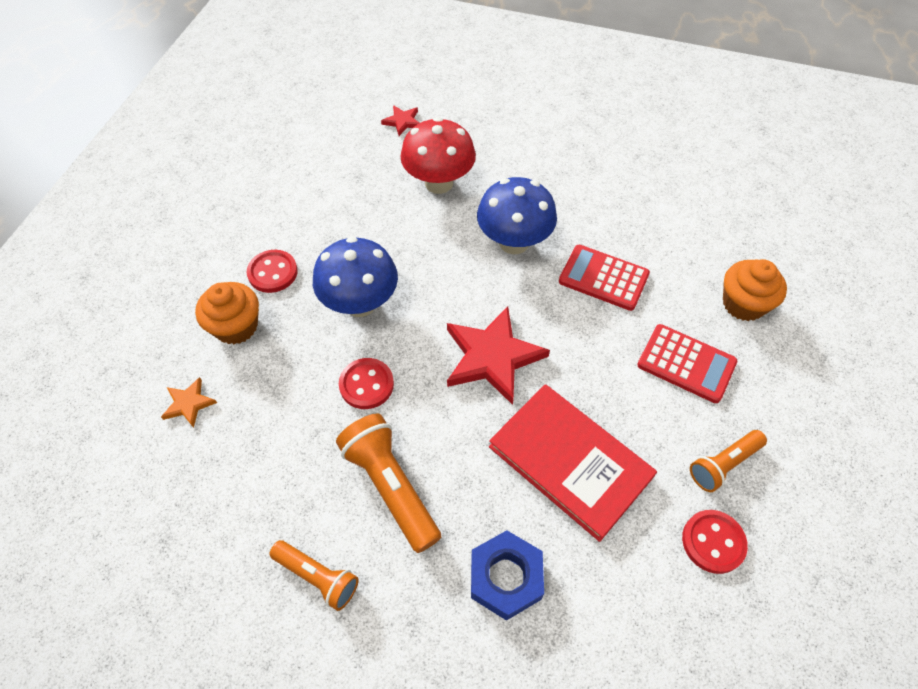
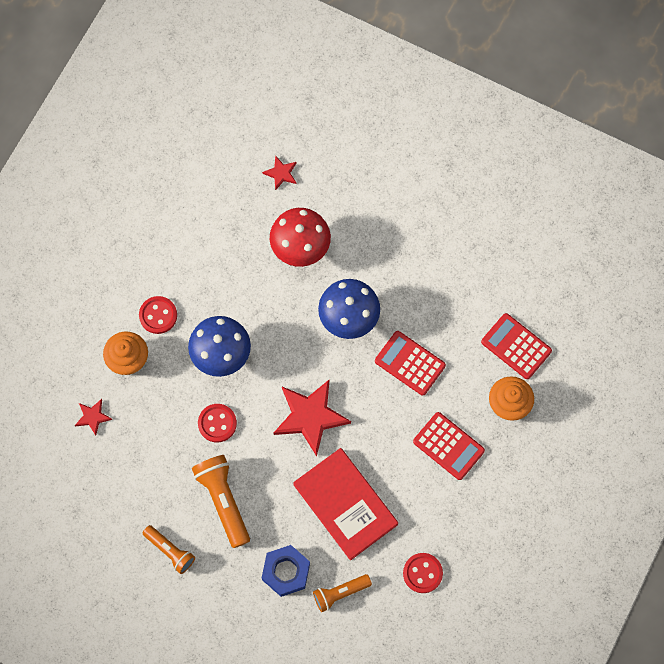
camera: 10 degrees right, 15 degrees up
(189, 403) = (93, 417): orange star -> red star
(723, 464) = (448, 524): orange flashlight -> orange flashlight (340, 593)
(725, 242) = (516, 346): none -> red calculator

